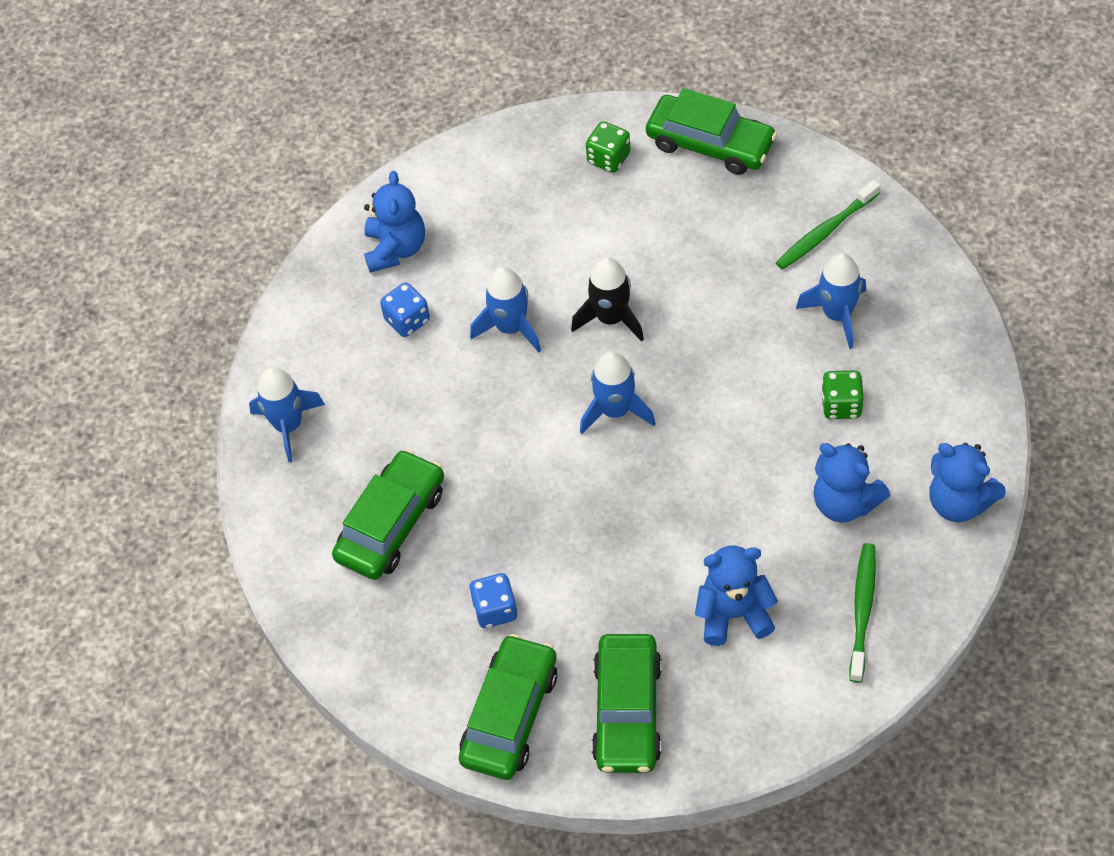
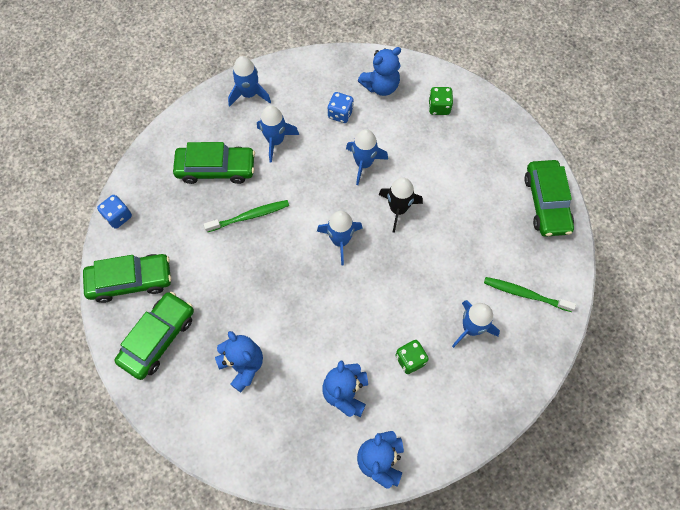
camera: 55 degrees right, 10 degrees up
(396, 424) = (275, 141): none -> blue rocket
(495, 610) = (189, 242): blue dice -> blue dice (118, 216)
(608, 158) = (502, 156): green dice -> green dice (439, 107)
(627, 711) = (158, 338): green car -> green car turned 150 degrees clockwise
(862, 611) = (279, 436): green toothbrush -> green toothbrush (249, 216)

